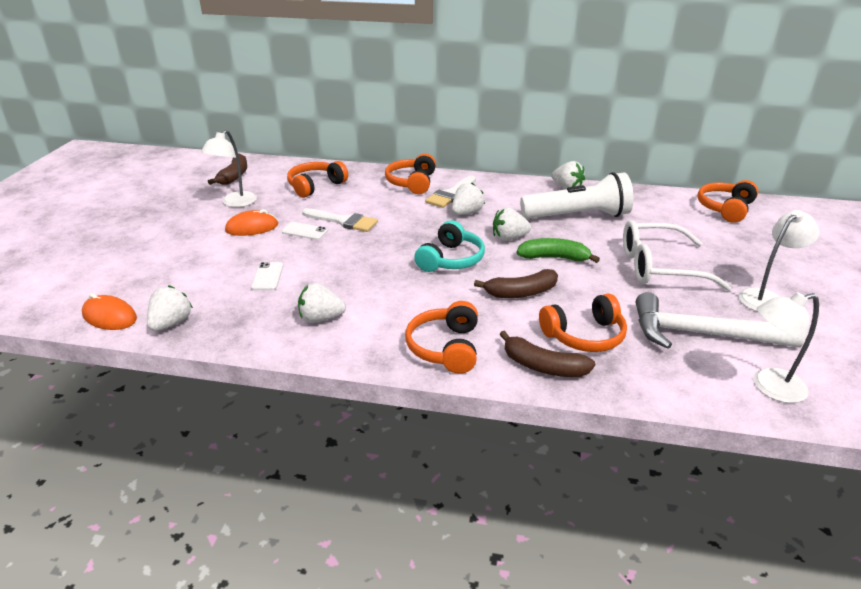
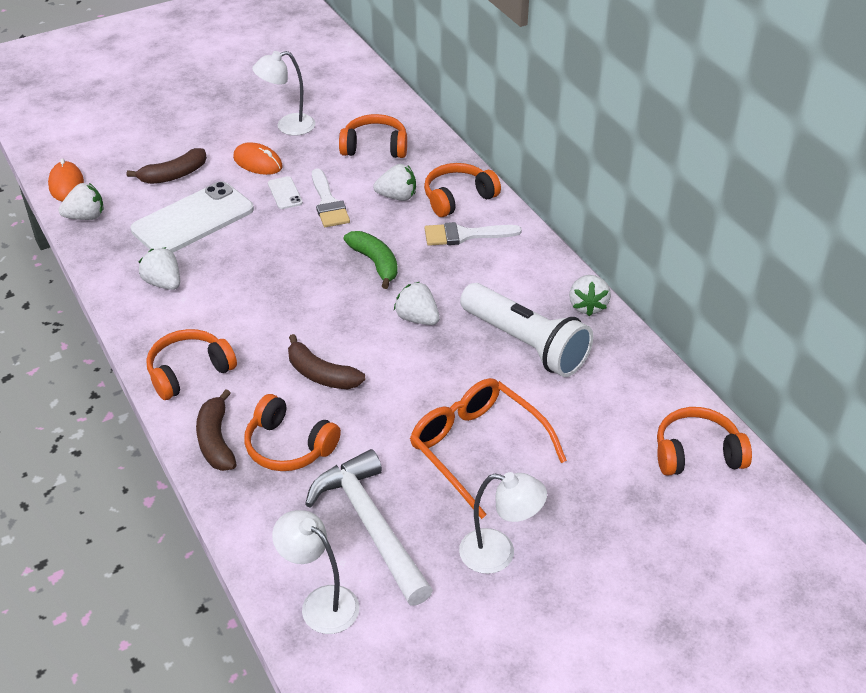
camera: 50 degrees right, 10 degrees up
(234, 176) = (335, 93): brown banana -> brown banana (173, 175)
(267, 276) = (193, 219): white phone -> white phone, size x2.34
(451, 259) = (333, 303): turquoise headphones -> none
(466, 213) = (436, 266): white strawberry -> white strawberry (397, 197)
(554, 258) = (412, 366): green banana -> green banana (375, 263)
(660, 267) = (478, 449): white glasses -> orange glasses

